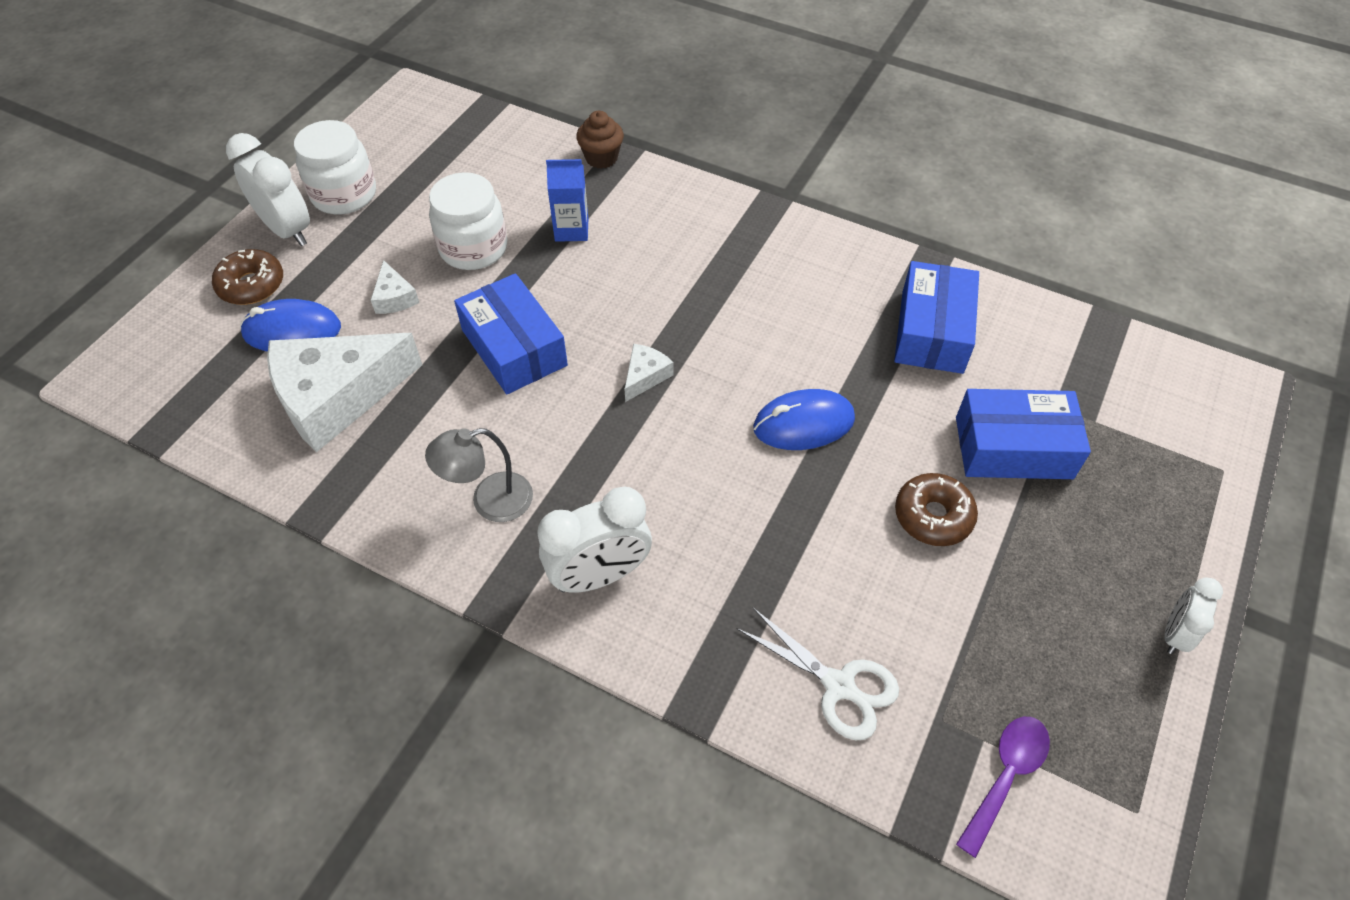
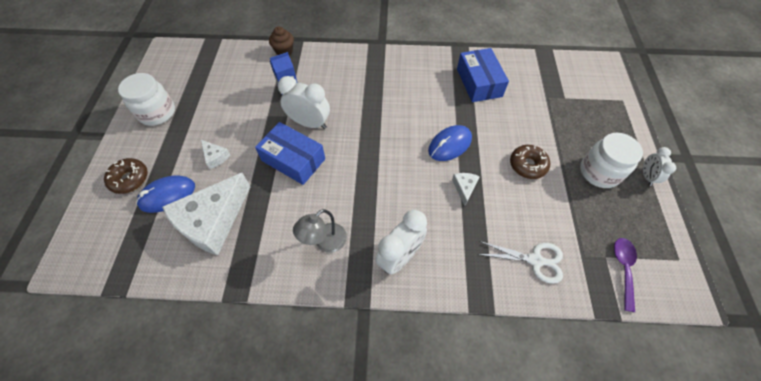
camera: 25 degrees left, 5 degrees up
(287, 230) = (135, 142): white clock -> white clock (309, 123)
(473, 248) = (244, 117): white jar -> white jar (599, 172)
(645, 376) = (365, 150): white cheese -> white cheese (464, 188)
(1013, 447) = (541, 122): blue box -> none

